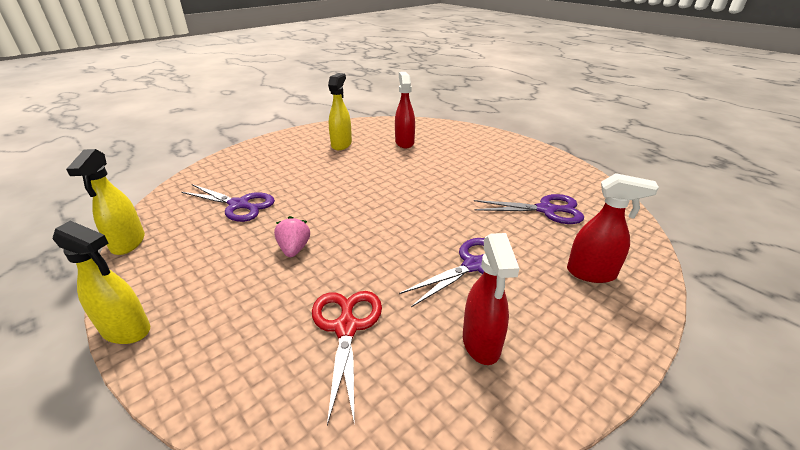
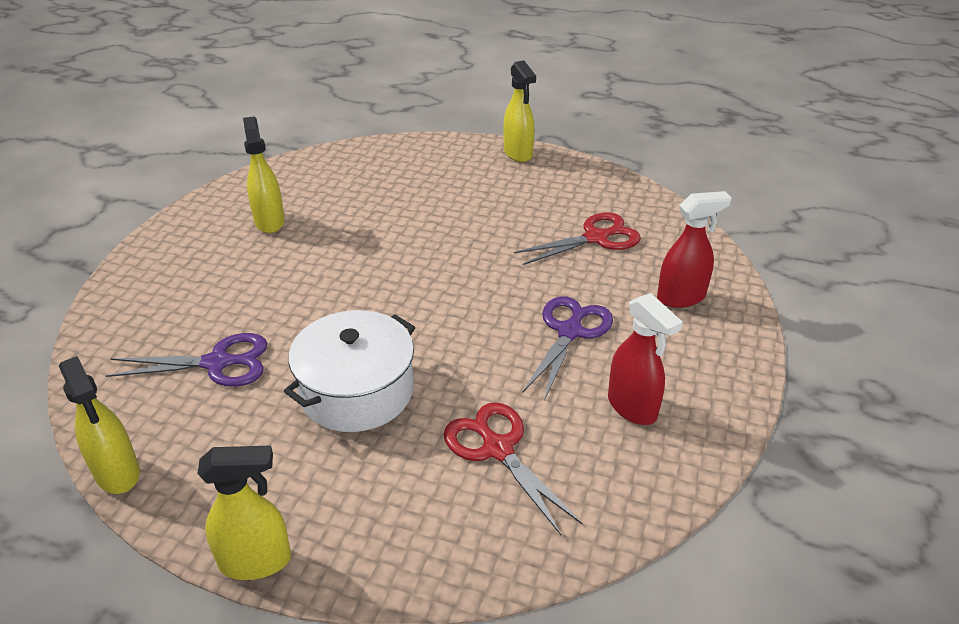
camera: 30 degrees left, 5 degrees up
(294, 249) = (356, 391): pink strawberry -> white pot
(404, 142) = (357, 191): red spray bottle -> none
(527, 147) = (518, 153): none -> yellow spray bottle
(546, 210) = (596, 238): purple scissors -> red scissors

